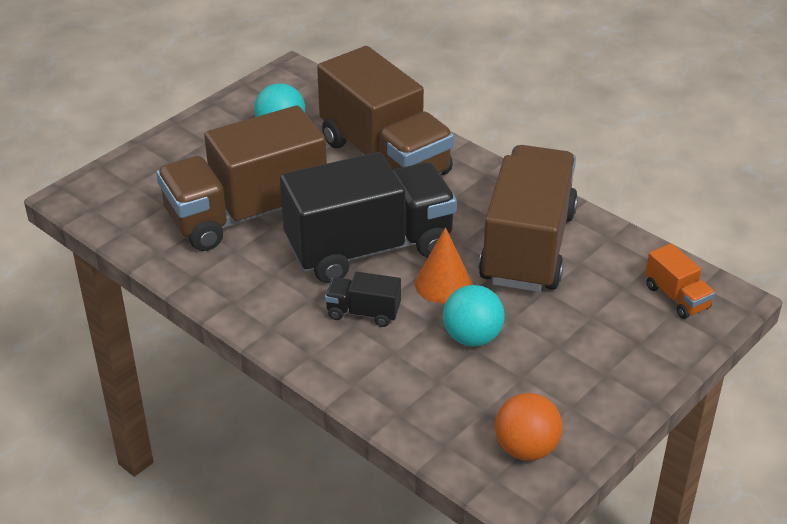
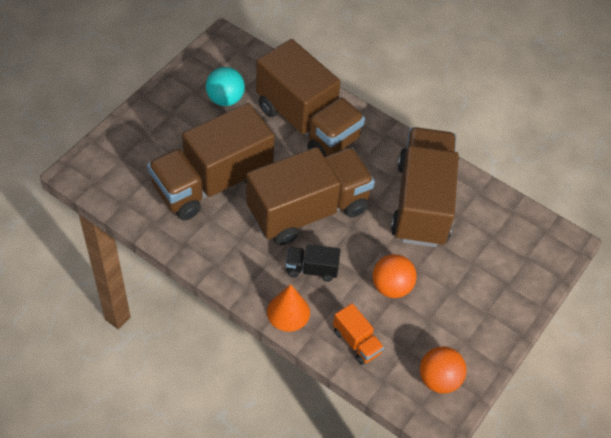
camera: 10 degrees left, 15 degrees up
(369, 248) = (308, 210): black truck -> brown truck
(443, 284) = (365, 240): orange cone -> orange cone (288, 312)
(472, 337) = (391, 287): turquoise ball -> orange ball
(677, 297) = (530, 243): orange truck -> orange truck (357, 342)

